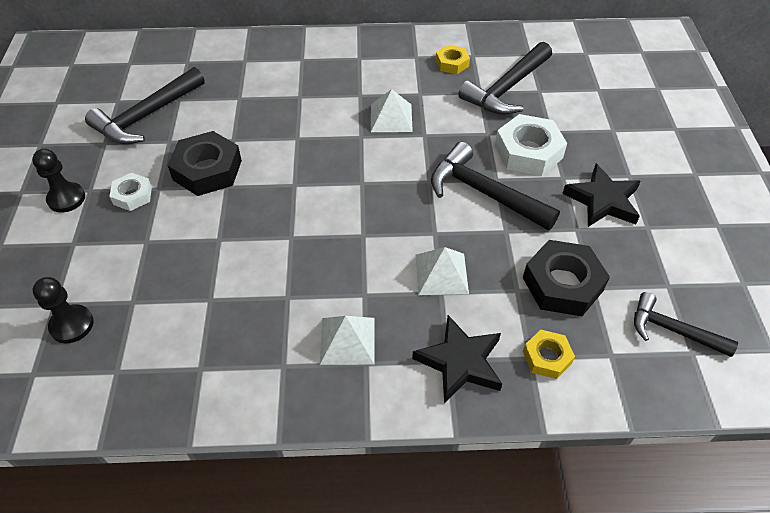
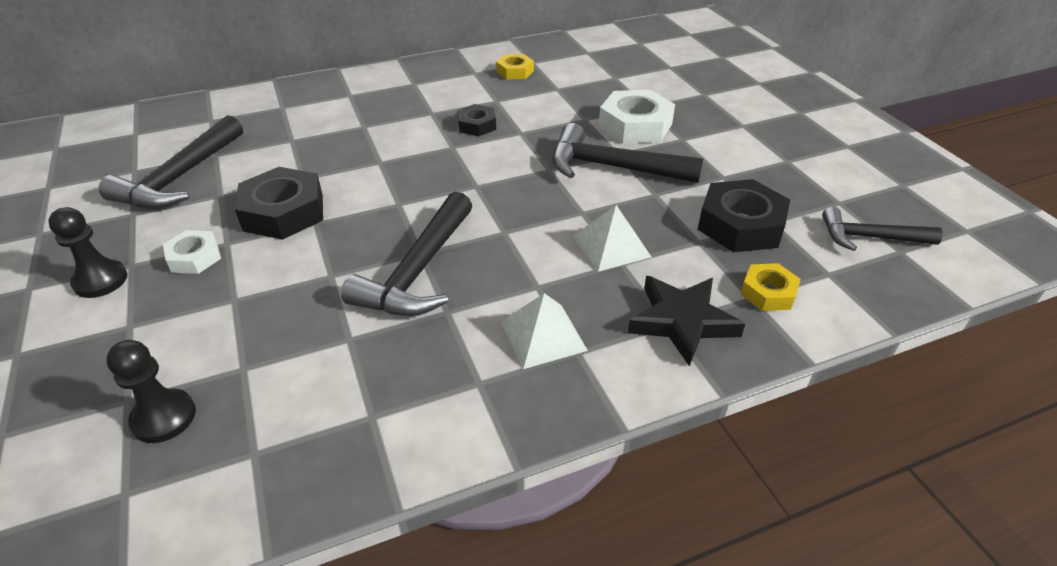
camera: 20 degrees left, 10 degrees down
(391, 118) = (477, 125): white pyramid -> black nut
(506, 89) = (582, 81): black hammer -> black hammer (418, 271)
(602, 201) = (732, 149): black star -> none

